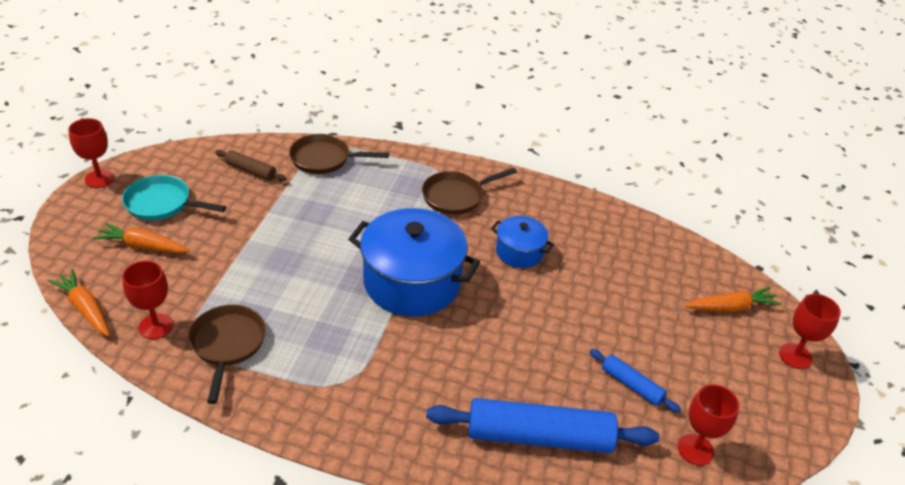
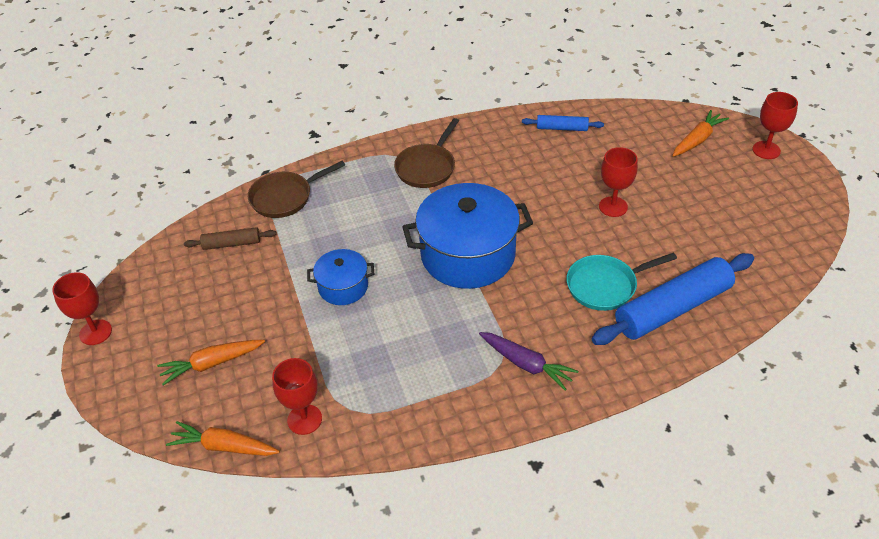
camera: 30 degrees left, 5 degrees up
(162, 204) = (184, 318): turquoise pan -> turquoise pan (605, 286)
(227, 345) = (381, 394): brown pan -> none
(360, 397) = (526, 364): none -> purple carrot
(519, 252) = (520, 184): blue pot -> blue pot (343, 287)
(631, 385) = (692, 234): blue rolling pin -> blue rolling pin (562, 128)
(695, 449) = (771, 252): red goblet -> red goblet (613, 207)

